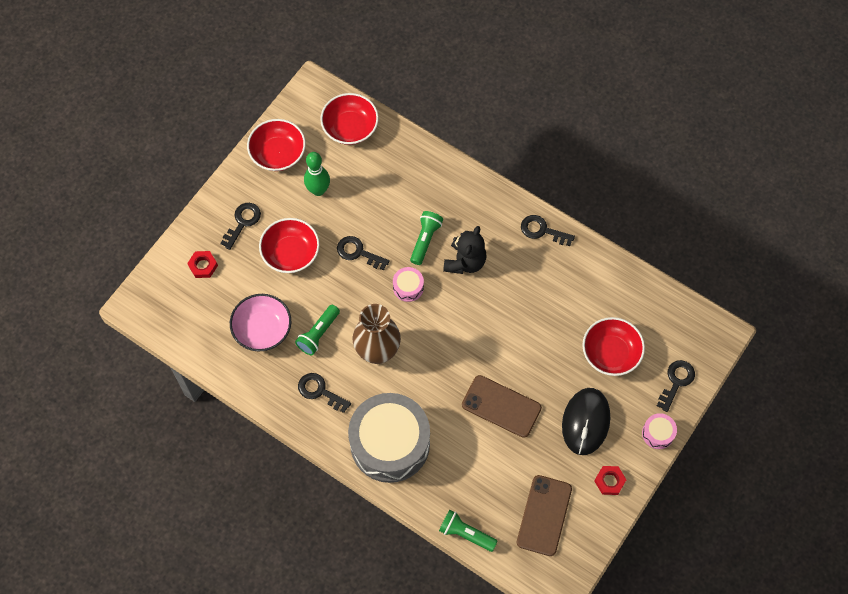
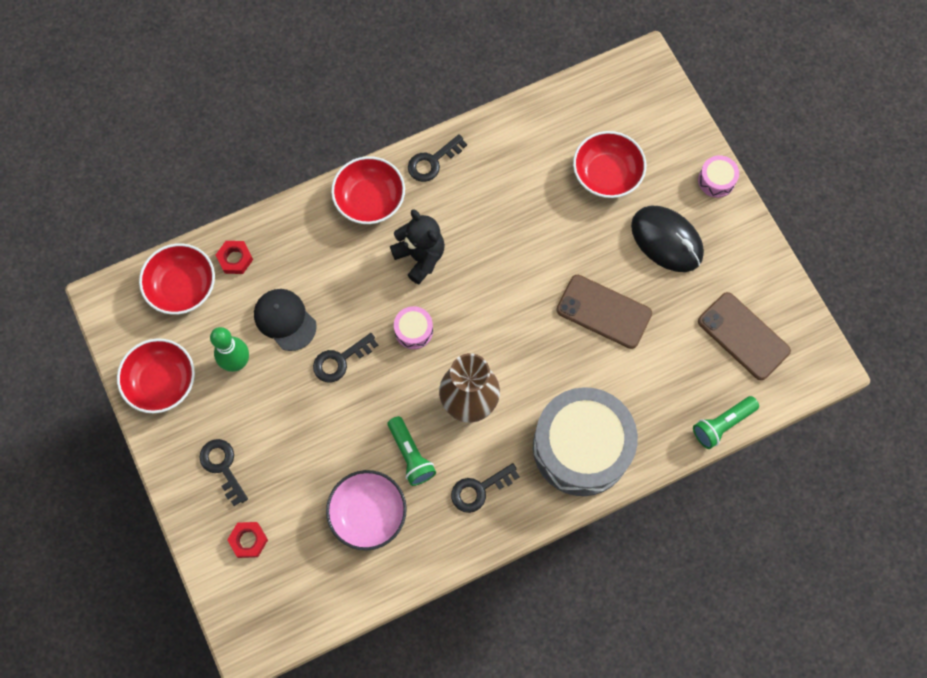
camera: 60 degrees left, 5 degrees up
(291, 253) = (295, 433): red bowl -> red bowl (370, 199)
(365, 202) = (285, 320): none -> black cap
(425, 240) = (370, 283): green flashlight -> none
(501, 406) = (604, 312): brown phone -> brown phone turned 60 degrees clockwise
(609, 481) = (741, 253): red nut -> red nut (235, 259)
(676, 381) = (672, 132): black key -> none

